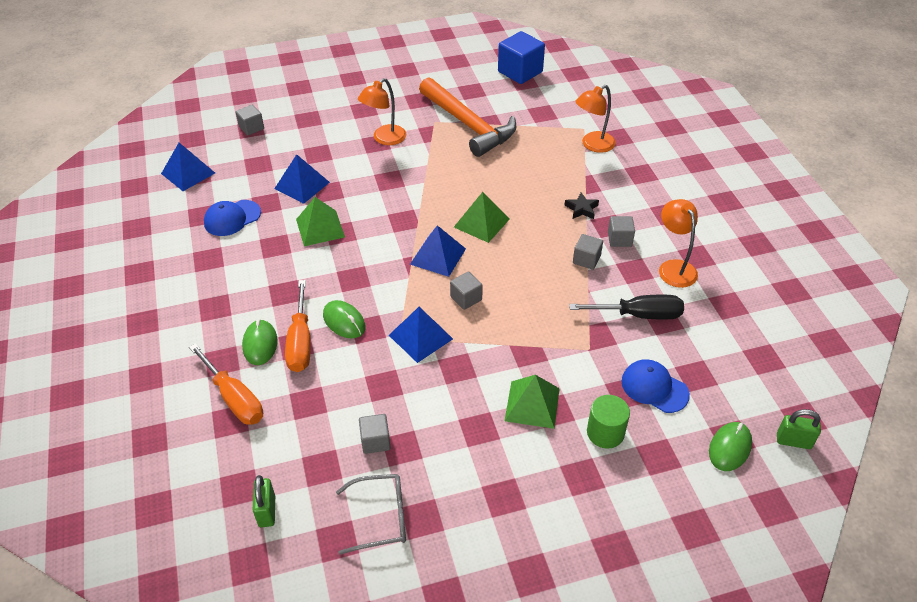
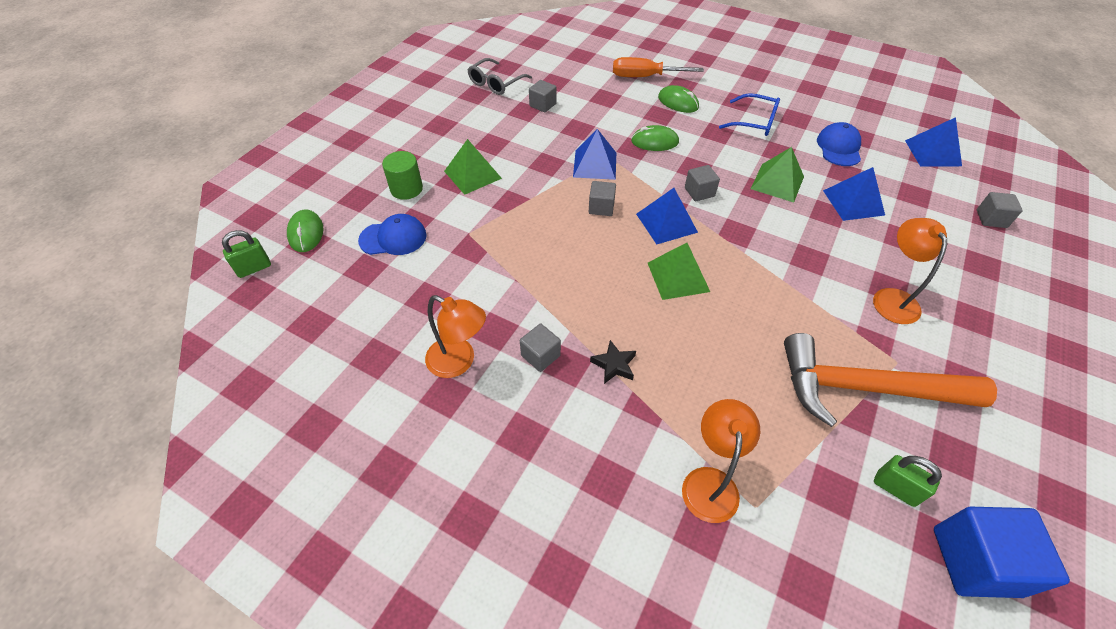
camera: 135 degrees right, 5 degrees up
(242, 278) = (755, 122): none -> blue glasses
(267, 511) = (554, 56): green padlock -> green padlock (895, 488)
(300, 341) = (659, 117): orange screwdriver -> none
(586, 259) = (548, 308): grey cube -> grey cube (699, 192)
(638, 315) = (453, 287): black screwdriver -> none

